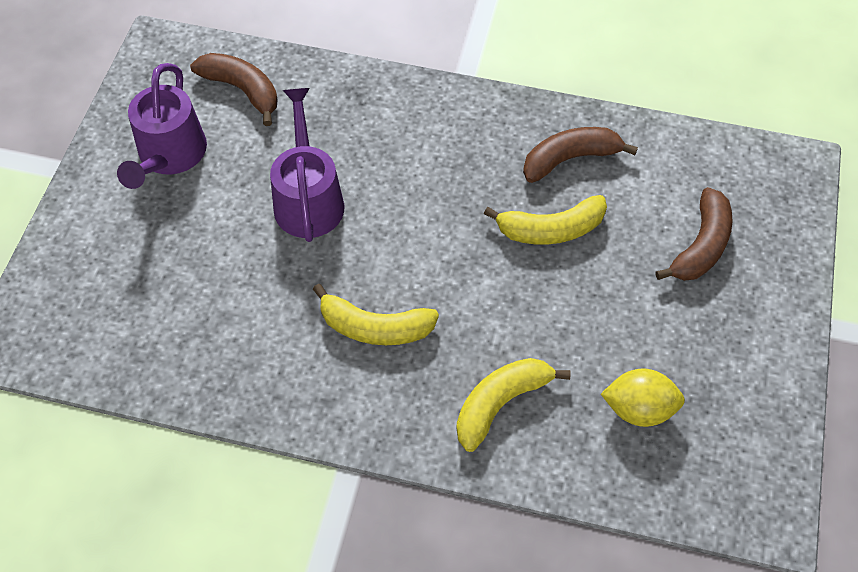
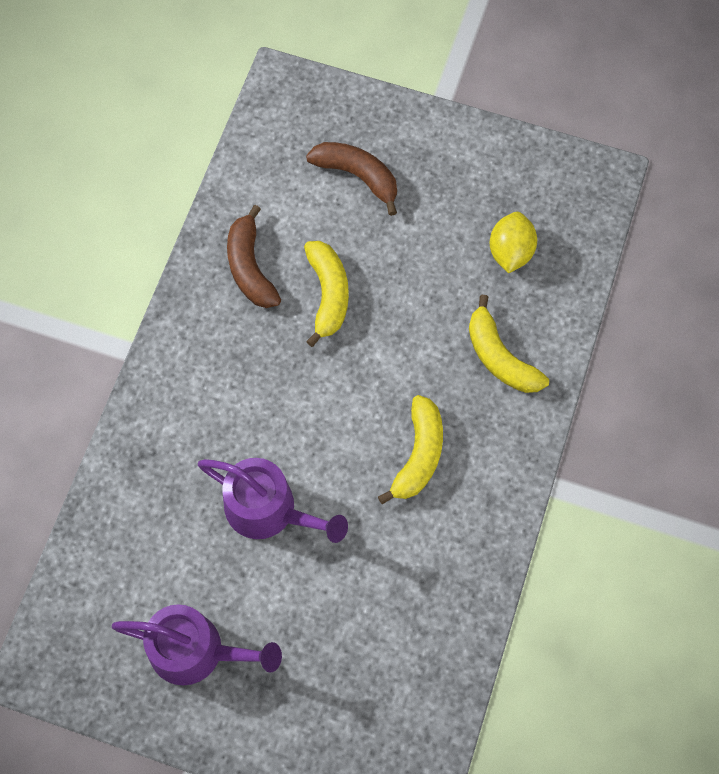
camera: 85 degrees left, 10 degrees up
(242, 90) = (117, 574): brown banana -> none
(308, 199) = (269, 510): purple watering can -> purple watering can turned 150 degrees counterclockwise

